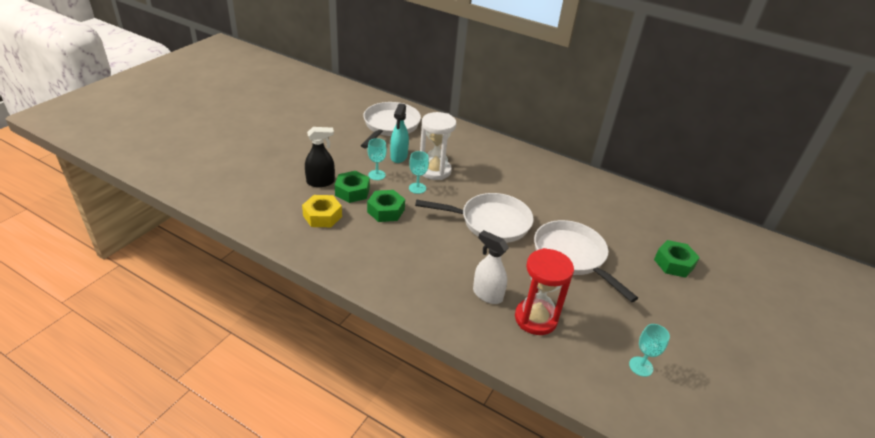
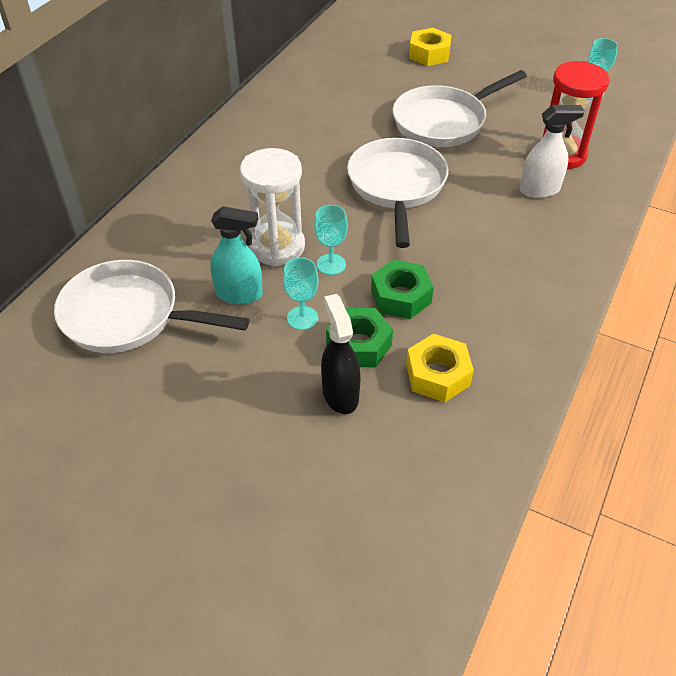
camera: 90 degrees left, 10 degrees up
(487, 294) = (539, 190): white spray bottle -> white spray bottle turned 135 degrees counterclockwise
(674, 263) = (429, 54): green nut -> yellow nut

